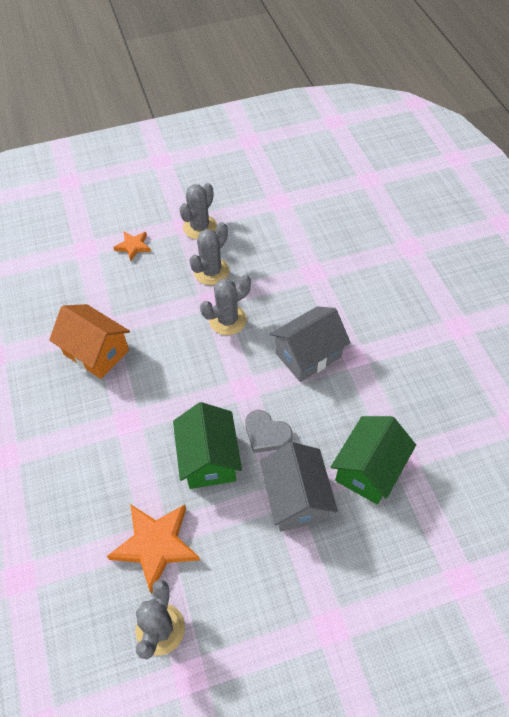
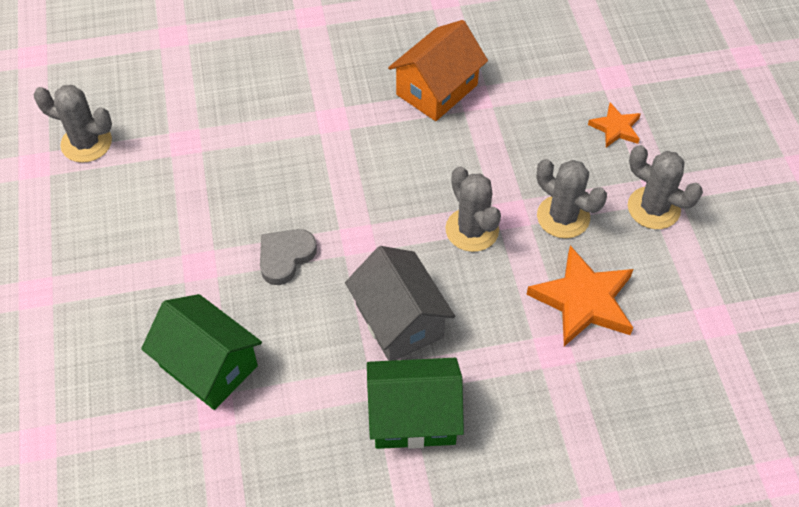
camera: 95 degrees right, 0 degrees up
(156, 545) = (174, 142): orange star -> orange star (583, 300)
(209, 459) = (265, 195): green house -> green house (413, 417)
(296, 498) = (191, 279): grey house -> none

